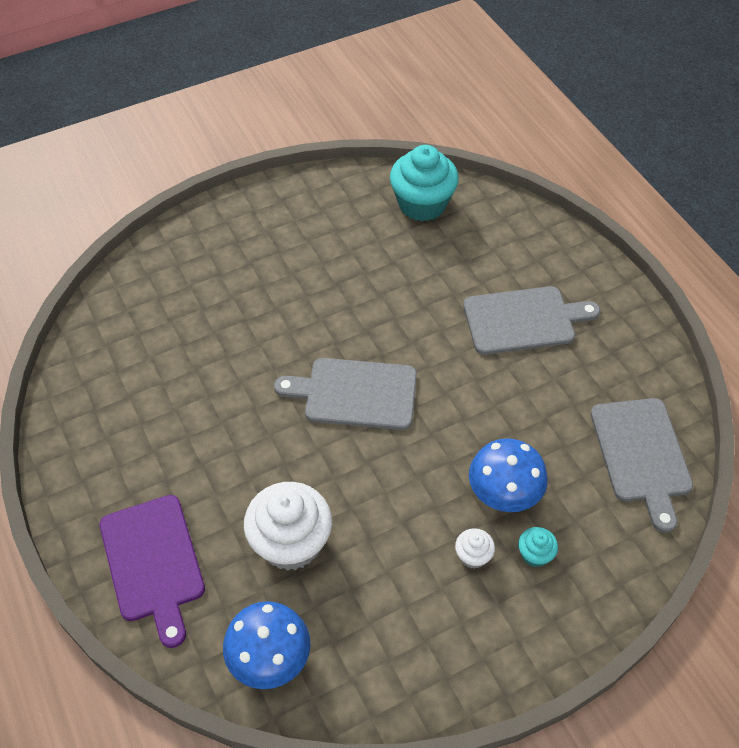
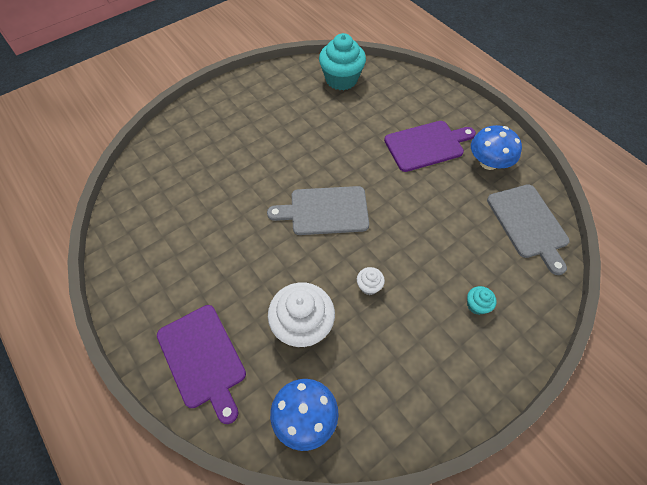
camera: 10 degrees left, 5 degrees up
(473, 556) = (434, 313): white cupcake -> white cupcake (369, 286)
(504, 492) = (444, 264): blue mushroom -> blue mushroom (488, 162)
(523, 320) = (426, 145): grey cutting board -> purple cutting board

